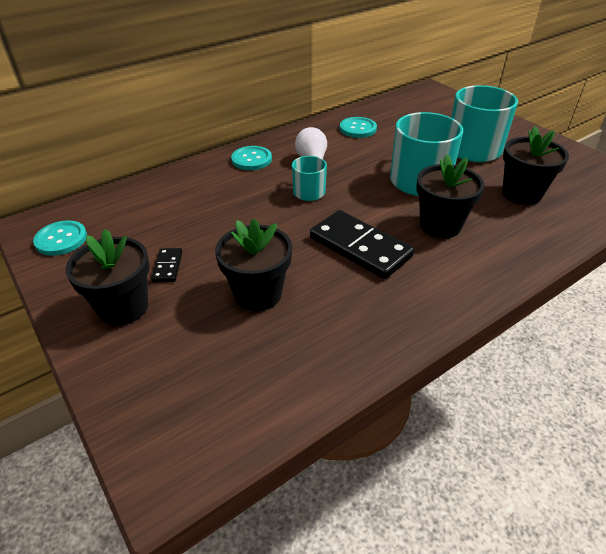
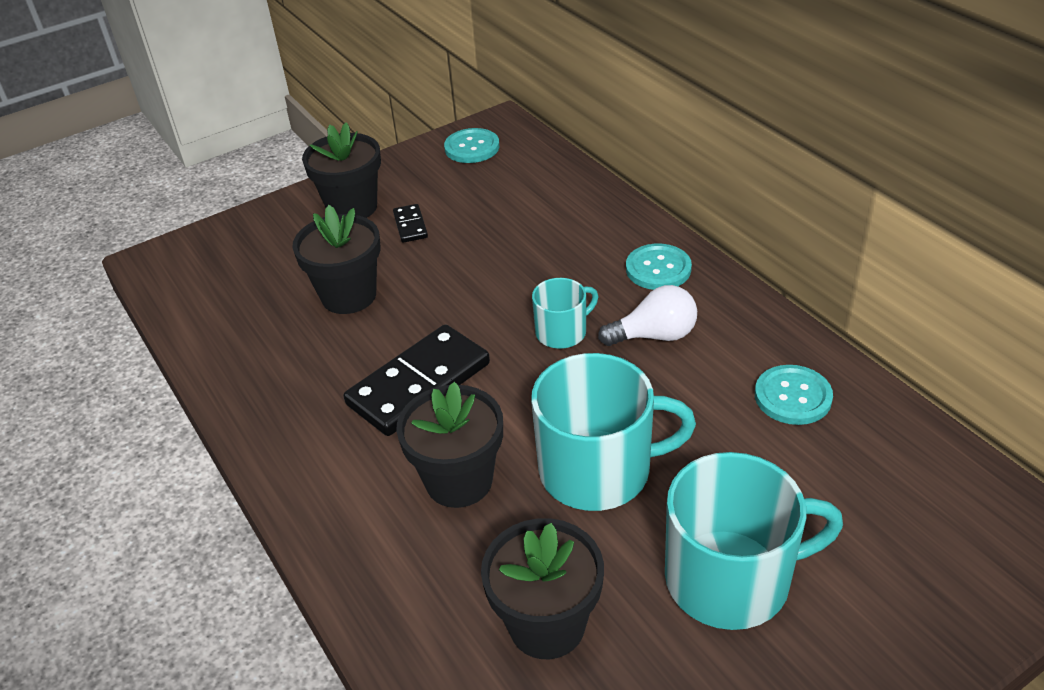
camera: 95 degrees right, 0 degrees up
(167, 267) = (410, 225): black domino -> black domino turned 75 degrees clockwise

